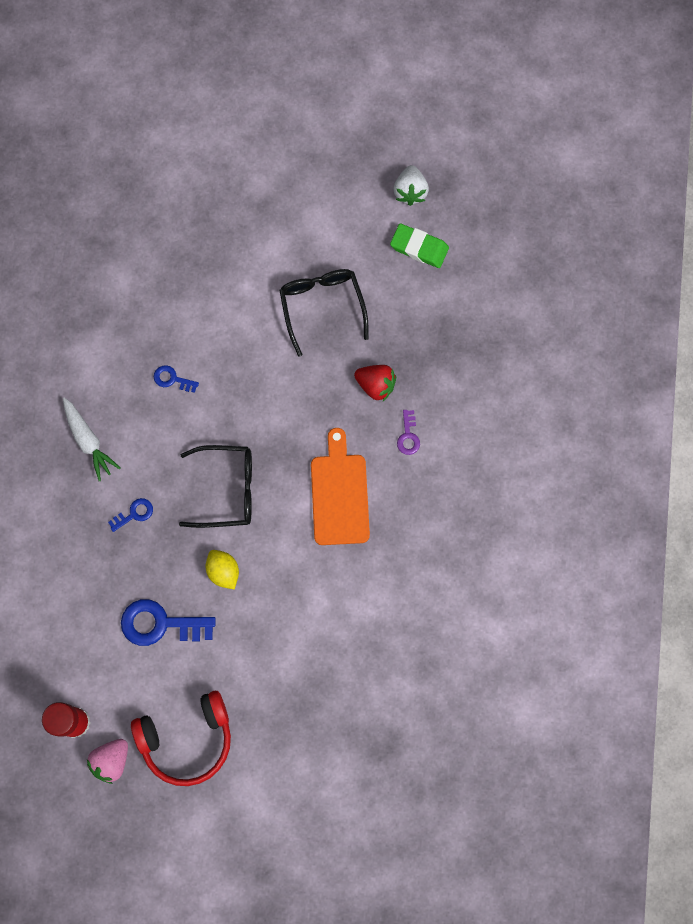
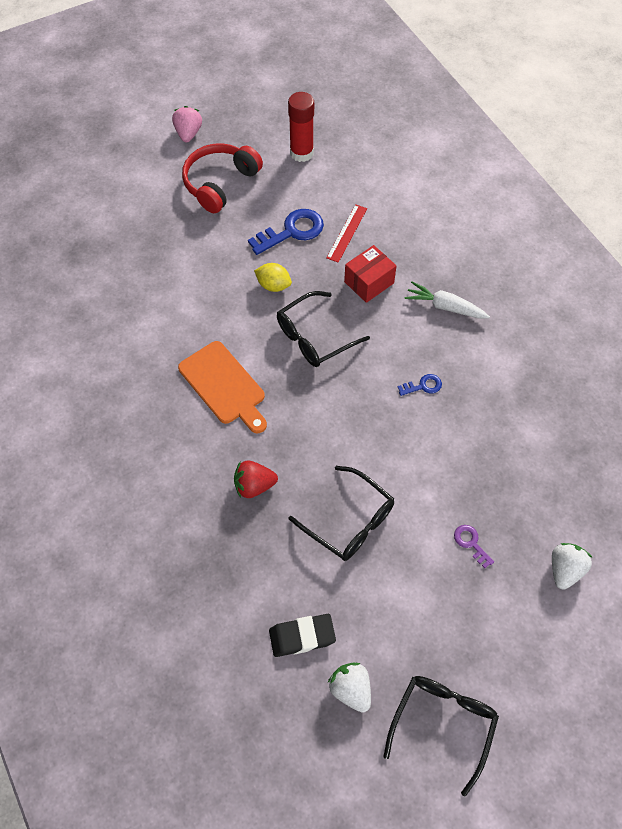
camera: 145 degrees right, 15 degrees down
(110, 585) = (347, 233): none -> red ruler
(111, 761) = (261, 147): pink strawberry -> pink strawberry (188, 133)
(134, 514) = (369, 282): blue key -> red box
(193, 168) = (565, 570): none -> white strawberry
(364, 131) = (443, 724): none -> black glasses
(408, 436) = (197, 462): purple key -> purple key (471, 543)
(419, 248) = (302, 636): green eraser -> black eraser

